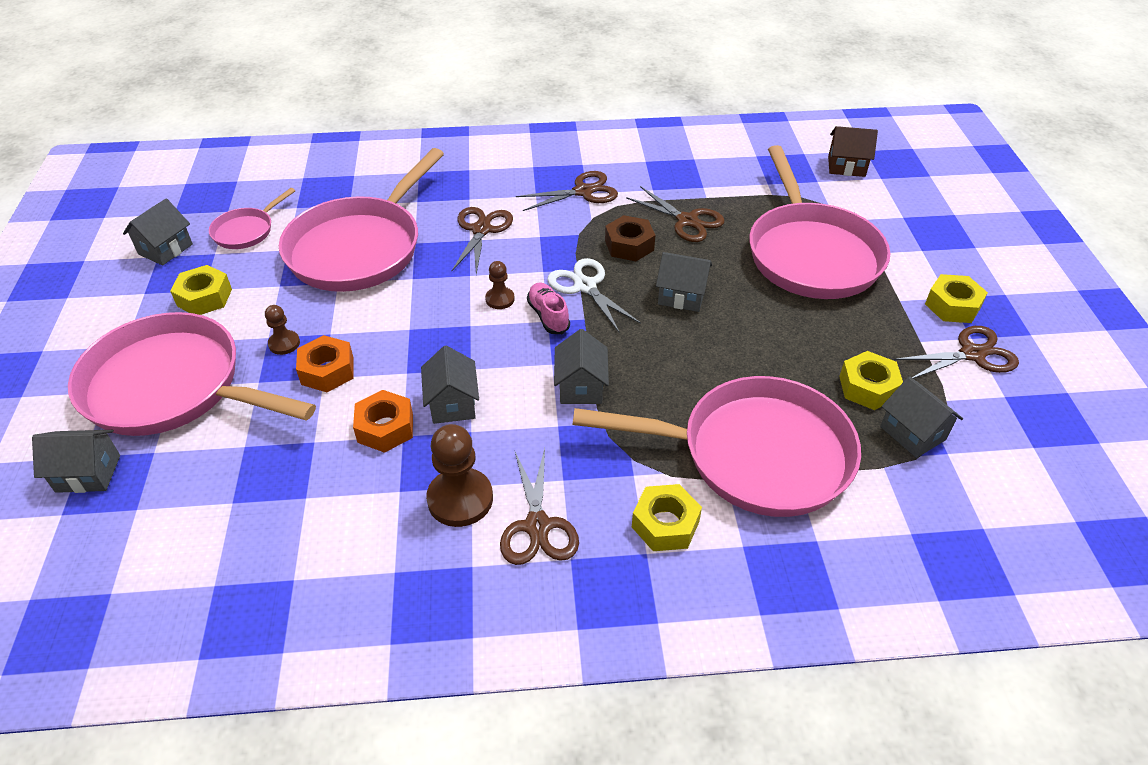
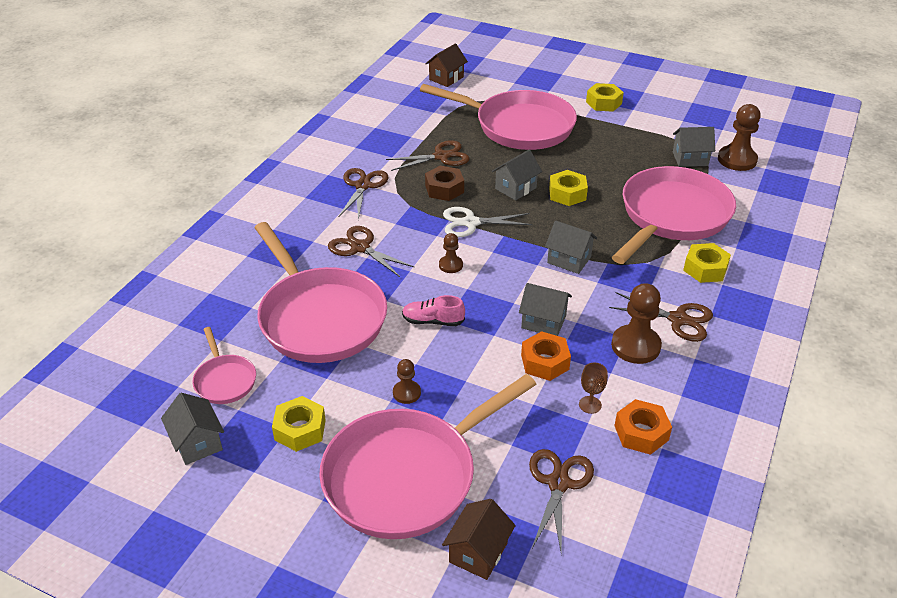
camera: 60 degrees left, 5 degrees down
(88, 473) = (478, 552): grey house -> brown house
(327, 371) = (459, 376): orange nut -> orange nut (641, 433)
(335, 490) = (590, 405): none -> brown goblet
(548, 316) = (488, 249): pink shoe -> pink shoe (433, 321)
(868, 387) = (646, 157): yellow nut -> yellow nut (567, 194)
(968, 487) = (737, 160): none -> brown pawn
(972, 354) = (645, 115): brown scissors -> brown scissors (558, 483)

